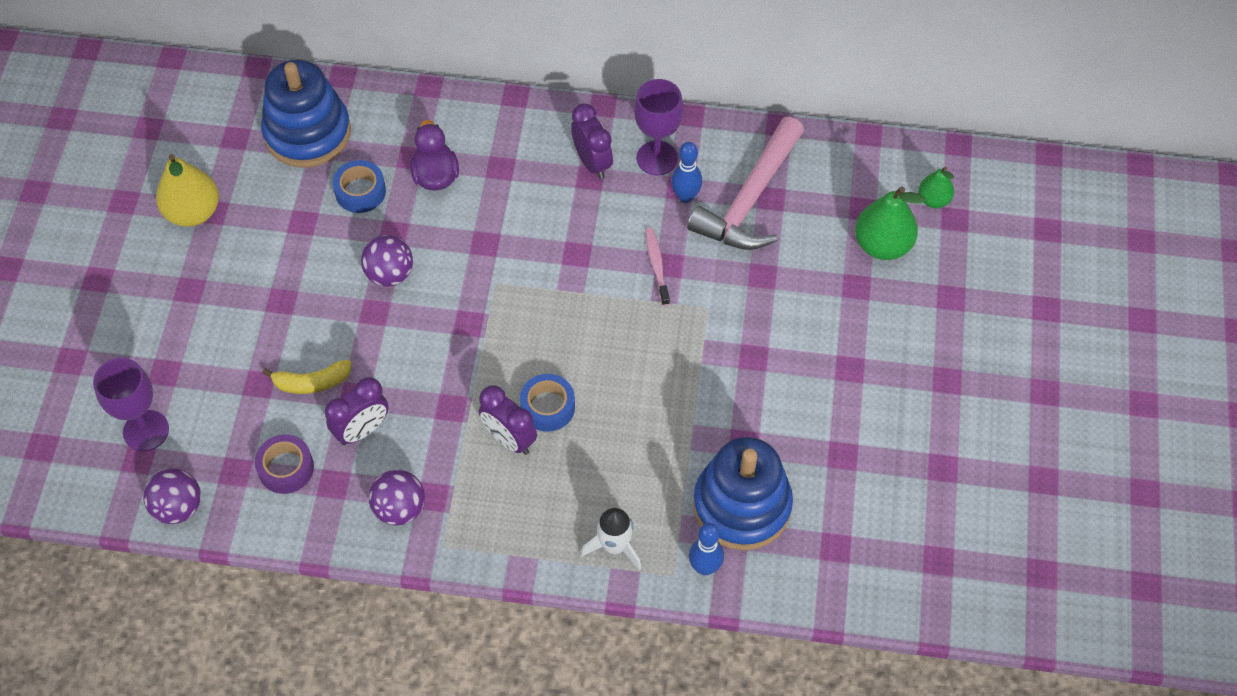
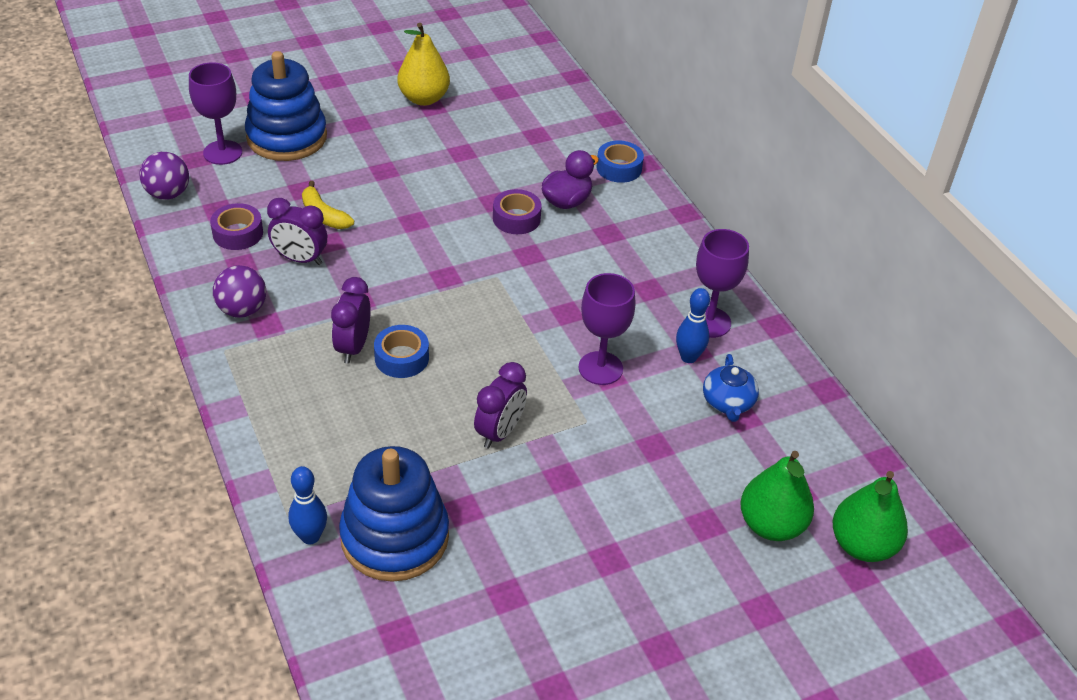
camera: 55 degrees right, 15 degrees down
(307, 133) = (542, 122): blue stacking toy -> blue stacking toy (287, 137)
(360, 191) = (515, 169): blue tape -> blue tape (619, 168)
(390, 274) = (454, 215): purple ball -> none
(430, 227) = (516, 218): none -> purple tape
(592, 162) = (665, 284): purple clock -> purple clock (500, 432)
(614, 546) = (292, 461): white rocket -> none
(657, 265) = (600, 368): pink toothbrush -> purple goblet
(750, 199) = (728, 402): pink hammer -> blue teapot
(933, 200) = (862, 545): green pear -> green pear, size x1.72

